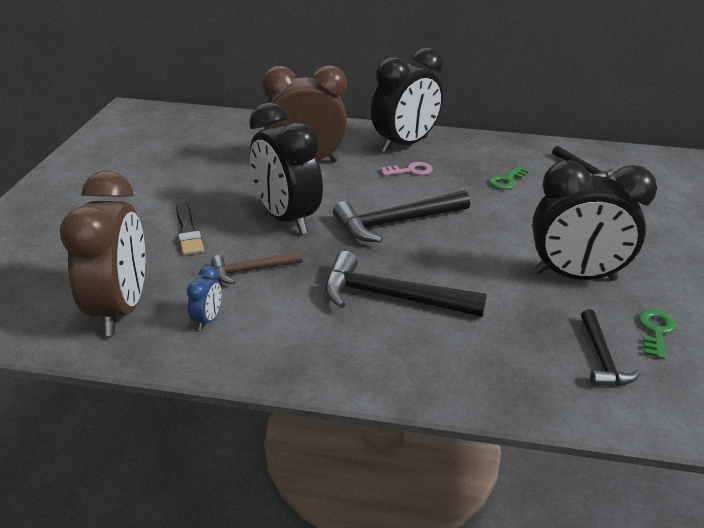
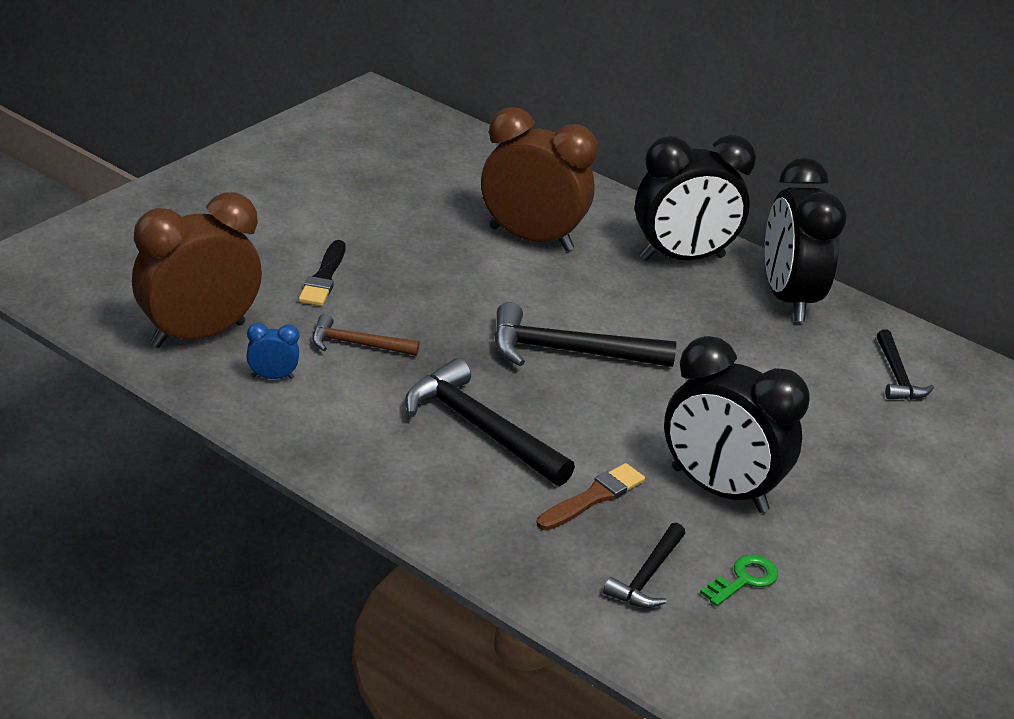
camera: 25 degrees right, 0 degrees up
(120, 309) = (198, 334): brown clock -> brown clock turned 150 degrees counterclockwise
(207, 319) = (272, 377): blue clock -> blue clock turned 135 degrees counterclockwise
(286, 219) = (443, 301): black clock -> black clock (788, 299)
(410, 171) = (654, 295): pink key -> none
(507, 180) = (769, 352): green key -> none
(510, 315) = (593, 497): none -> brown brush

